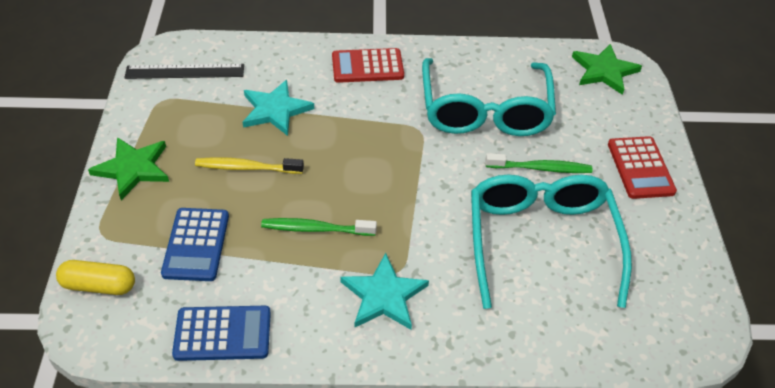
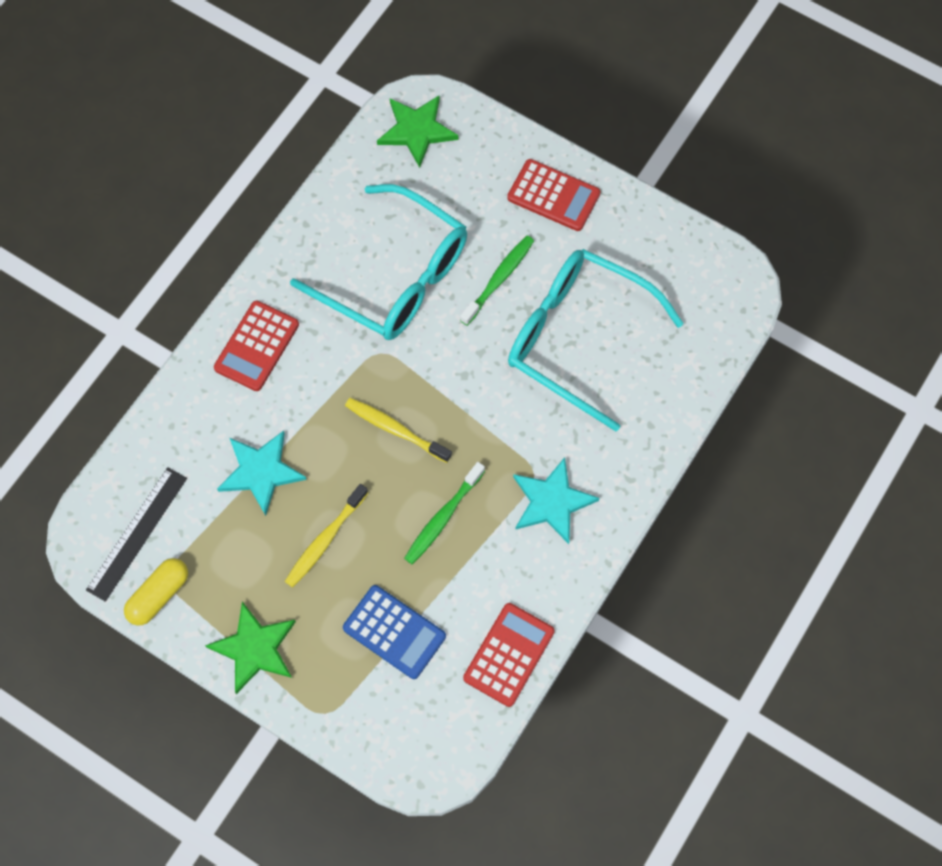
camera: 55 degrees left, 20 degrees up
(99, 285) = (388, 738): yellow capsule -> yellow capsule (159, 595)
(222, 334) = (509, 655): blue calculator -> red calculator
(366, 166) = (395, 430): none -> yellow toothbrush

